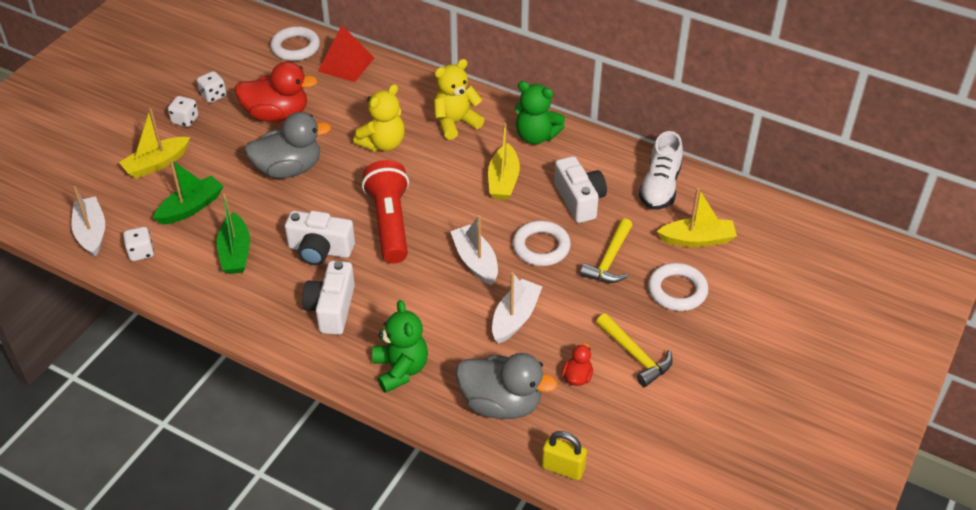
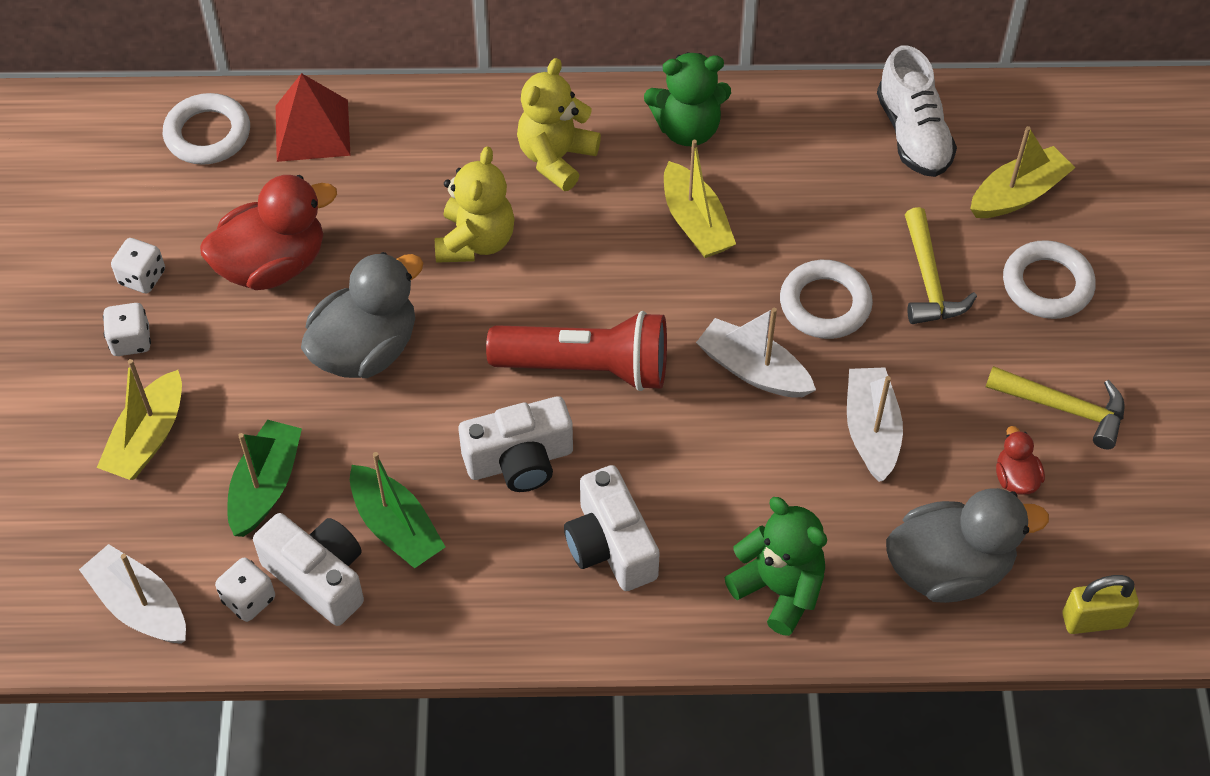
camera: 30 degrees left, 10 degrees up
(390, 223) = (587, 368): red flashlight -> red flashlight turned 135 degrees clockwise
(579, 200) = (822, 205): white camera -> white camera (319, 577)

